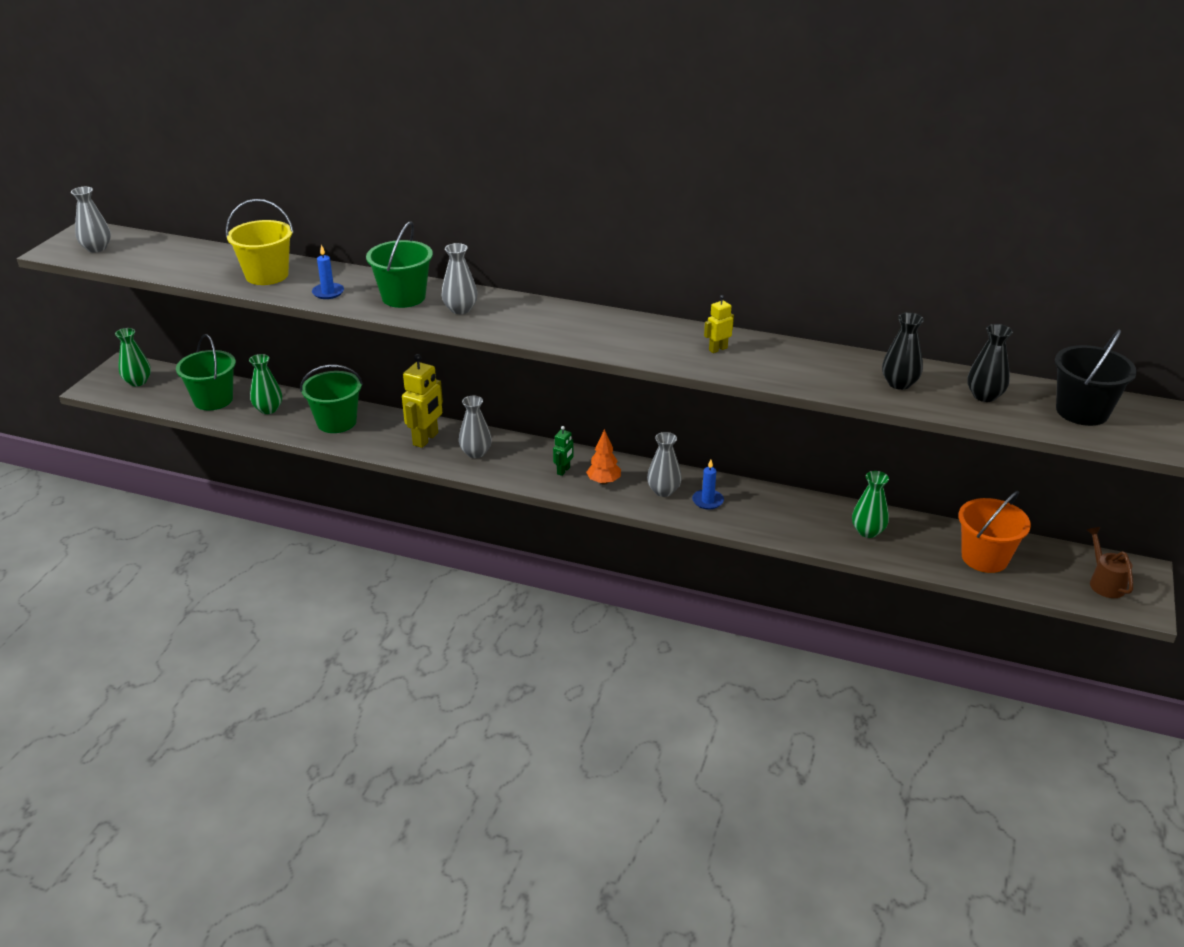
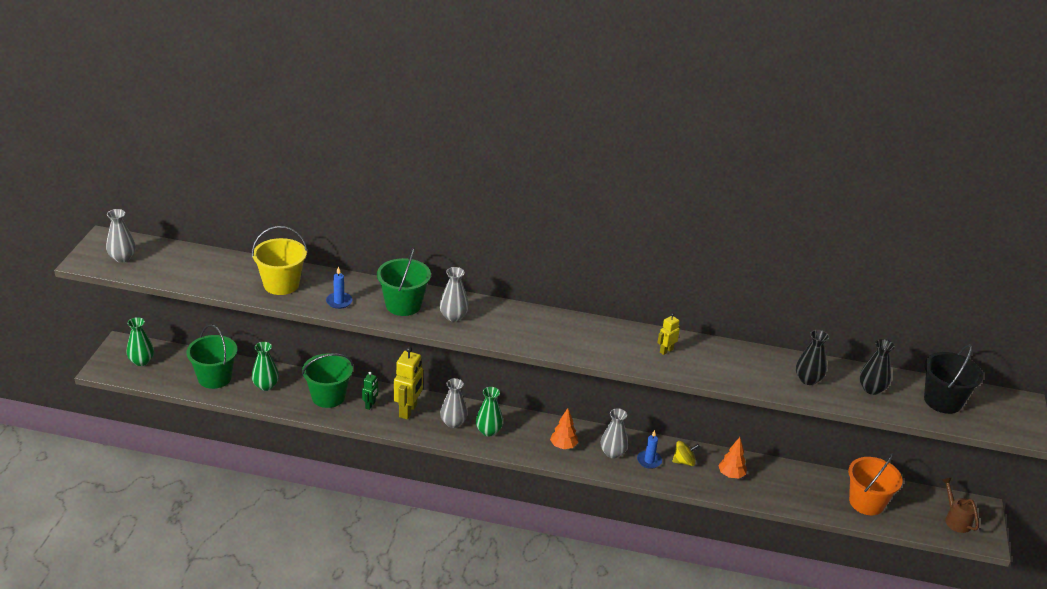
camera: 10 degrees left, 0 degrees up
(563, 471) = (529, 437): green robot -> green robot (370, 405)
(752, 503) = (684, 461): none -> yellow spinning top
(810, 520) = (731, 475): none -> orange tree
(867, 531) = (776, 483): green vase -> green vase (488, 431)

